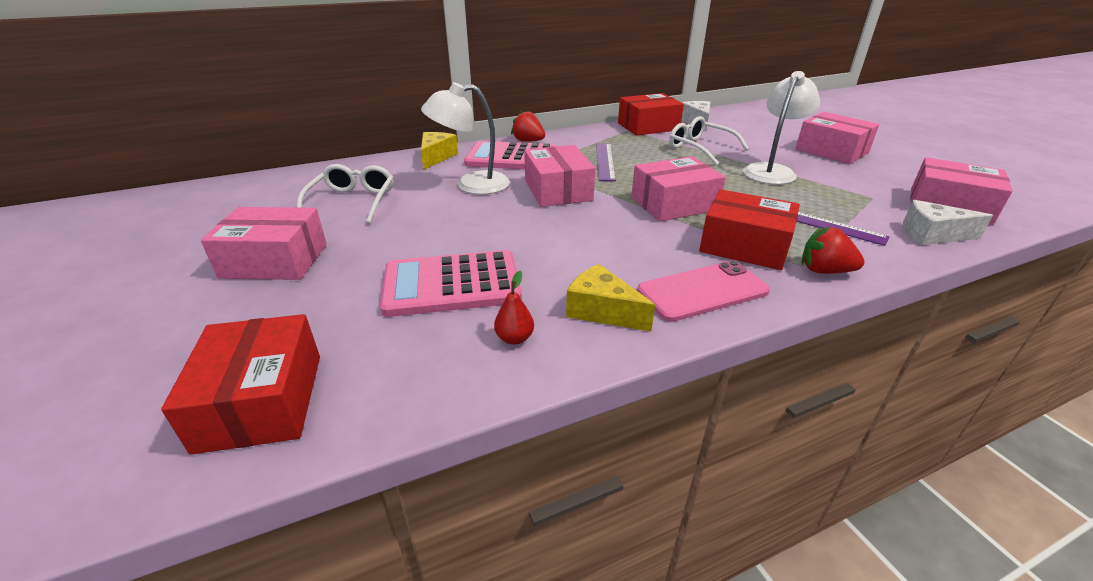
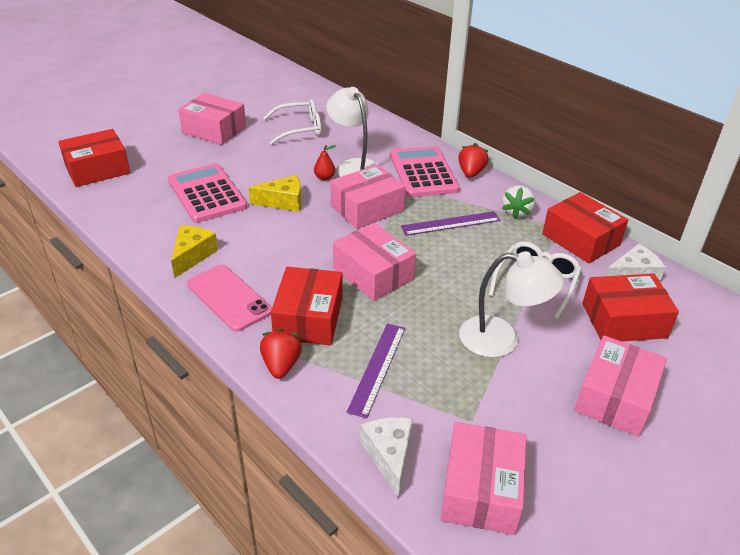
camera: 70 degrees right, 5 degrees up
(274, 261) = (214, 130): pink box -> pink box turned 45 degrees counterclockwise
(436, 157) = (399, 138): yellow cheese -> yellow cheese (283, 202)
(514, 338) = (157, 228): red pear -> red pear (324, 177)
(600, 137) = (517, 212): none -> white strawberry
(748, 134) = (624, 320): none -> red box

